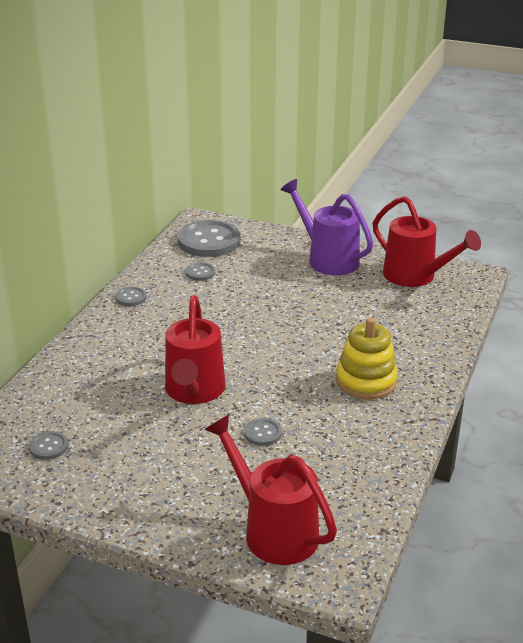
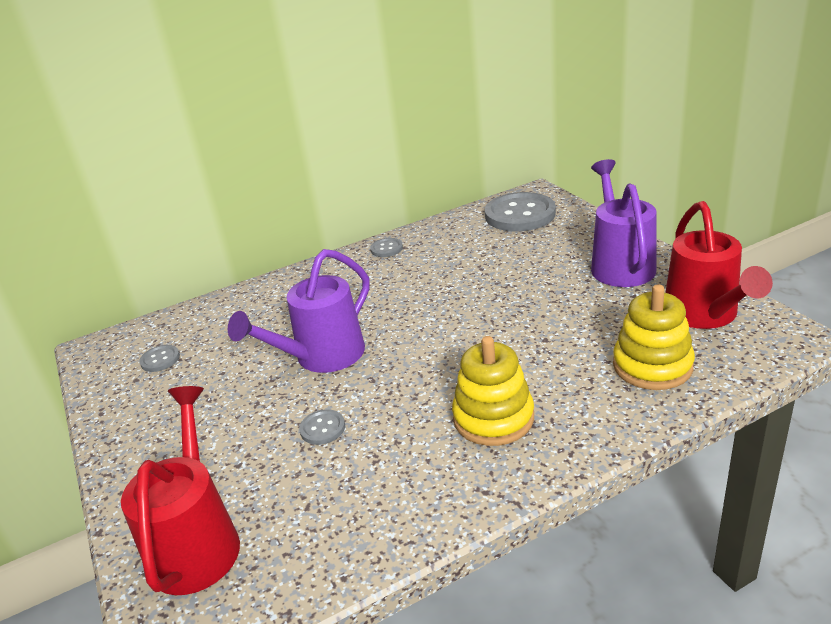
camera: 45 degrees right, 0 degrees up
(194, 392) = (321, 357): red watering can -> purple watering can
(200, 273) = (473, 243): grey button -> none
(420, 317) = (652, 366): none -> yellow stacking toy

